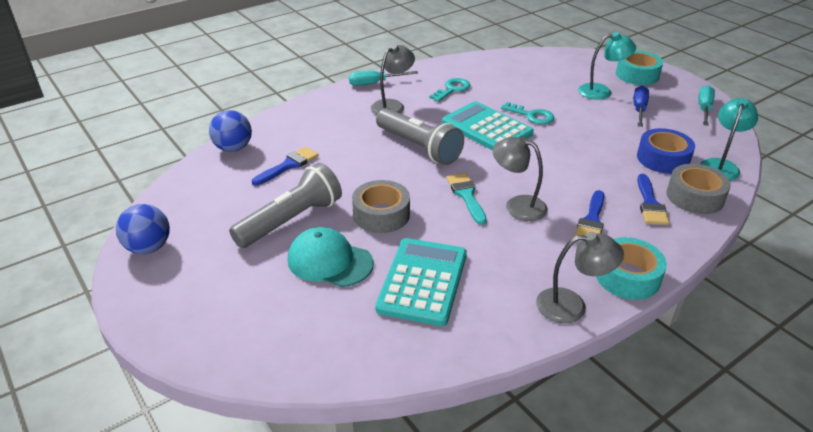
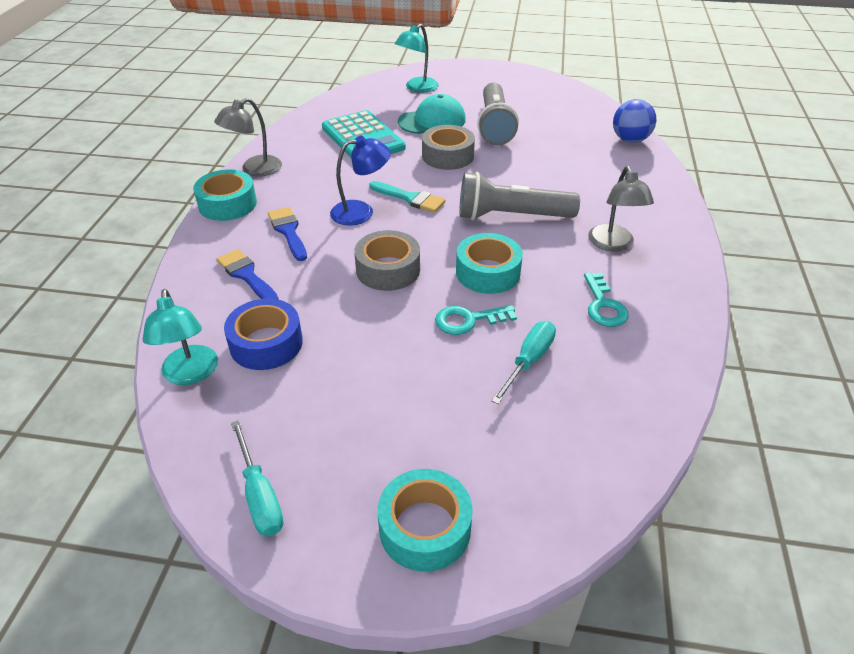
camera: 135 degrees right, 5 degrees up
(149, 248) = (536, 81): blue ball -> none
(288, 165) = (569, 150): blue brush -> none
(375, 83) = (684, 261): turquoise screwdriver -> turquoise screwdriver (528, 361)
(487, 128) = (488, 272): turquoise calculator -> turquoise tape
(517, 205) = (361, 212): grey lamp -> blue lamp
(601, 91) = (437, 432): turquoise lamp -> turquoise lamp (417, 88)
(639, 109) = (354, 423): blue screwdriver -> none
(695, 197) = (204, 308): grey tape -> grey tape (388, 269)

